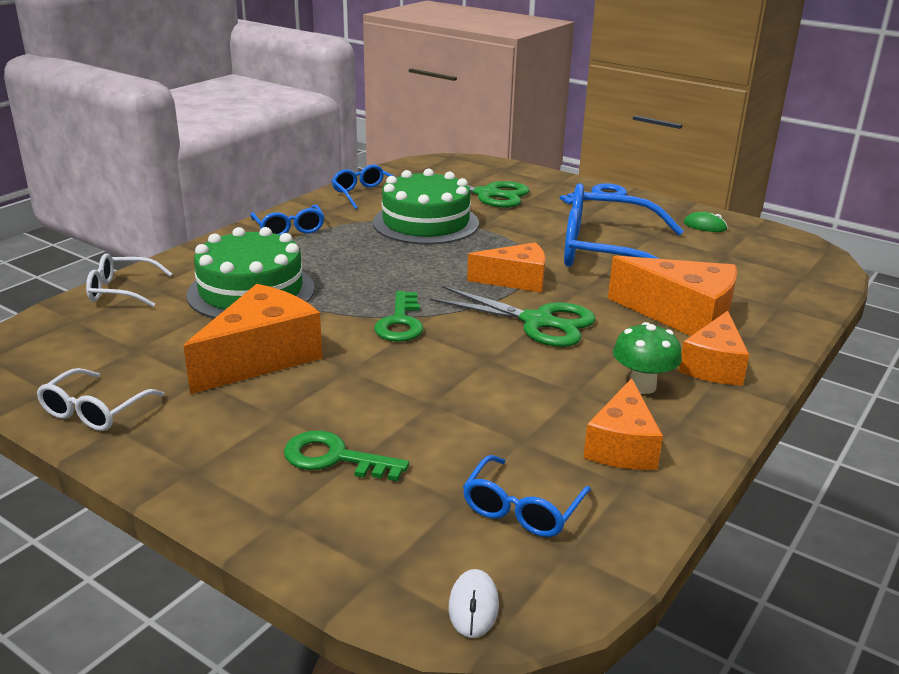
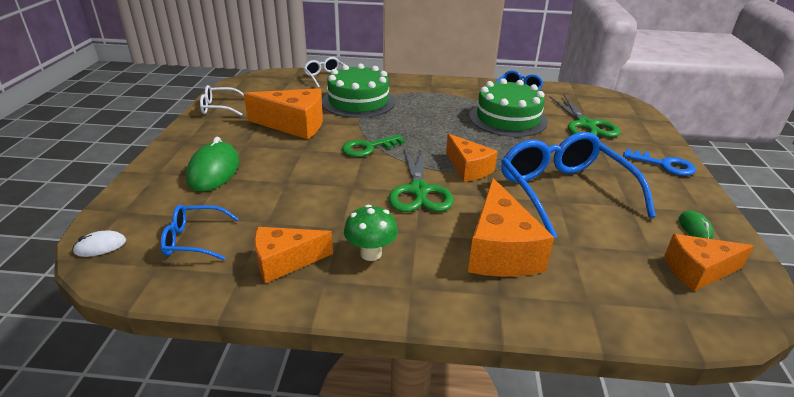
camera: 60 degrees right, 5 degrees up
(289, 229) = (440, 88): blue glasses -> none
(334, 458) = (214, 171): green key -> green mouse
(713, 366) = (433, 282): orange cheese -> orange cheese (698, 271)

